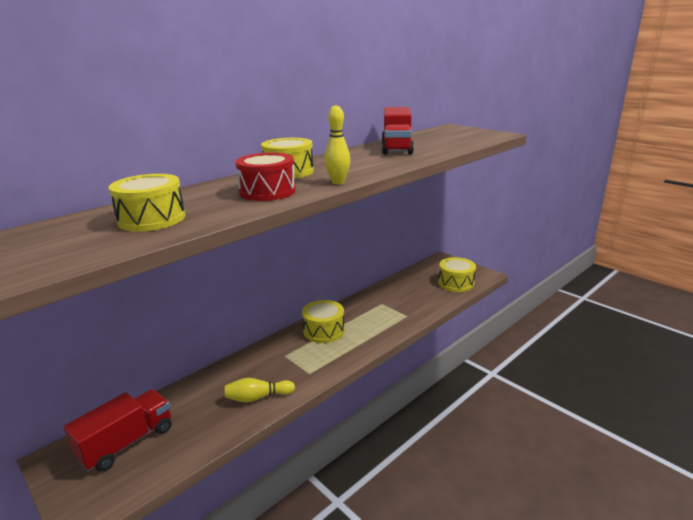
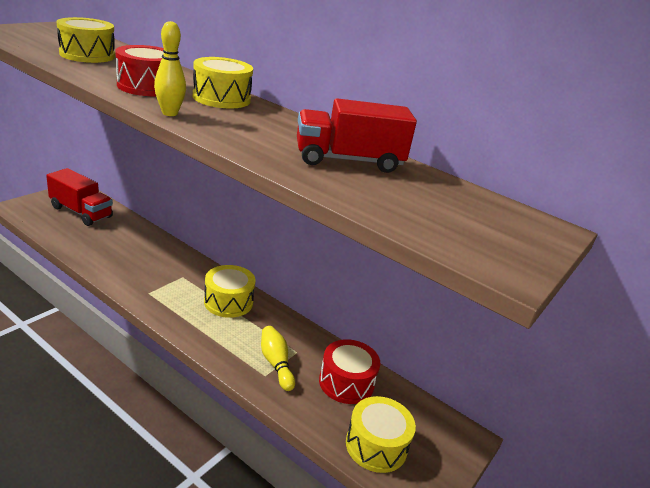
camera: 75 degrees right, 5 degrees up
(257, 397) = (117, 264): yellow bowling pin -> yellow bowling pin (276, 363)
(408, 288) = (346, 382): none -> red drum

